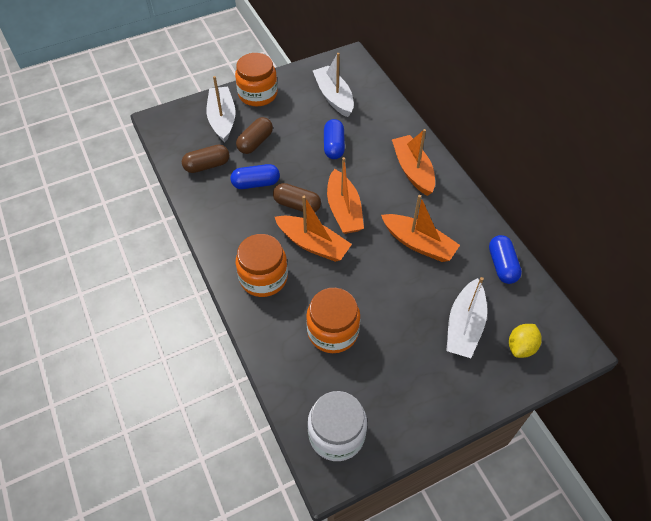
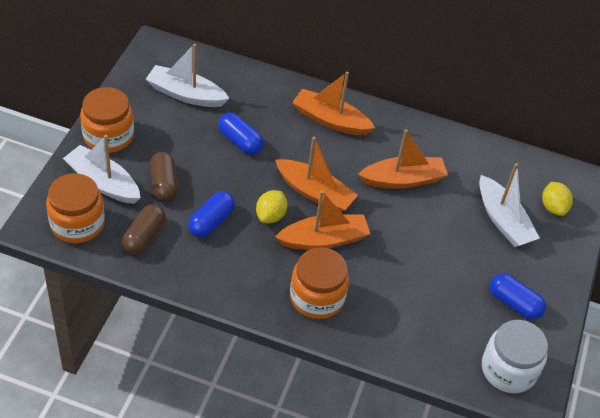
camera: 50 degrees left, 5 degrees down
(297, 205) = (271, 216): brown capsule -> yellow lemon
(333, 331) = (420, 297): orange jar -> orange jar (77, 223)
(502, 265) = (478, 154): blue capsule -> blue capsule (514, 303)

